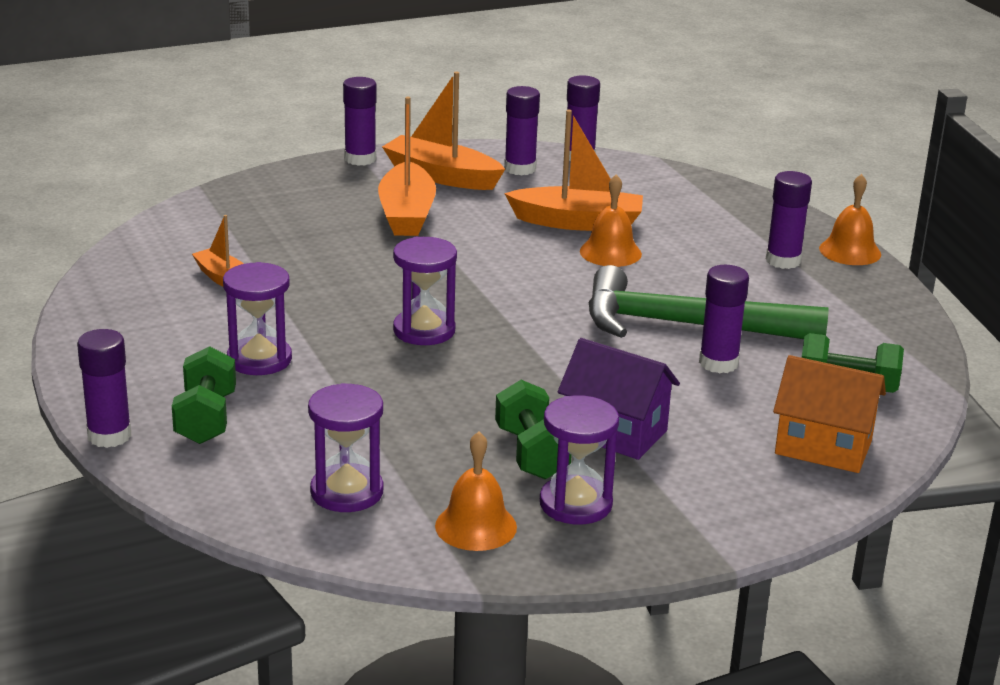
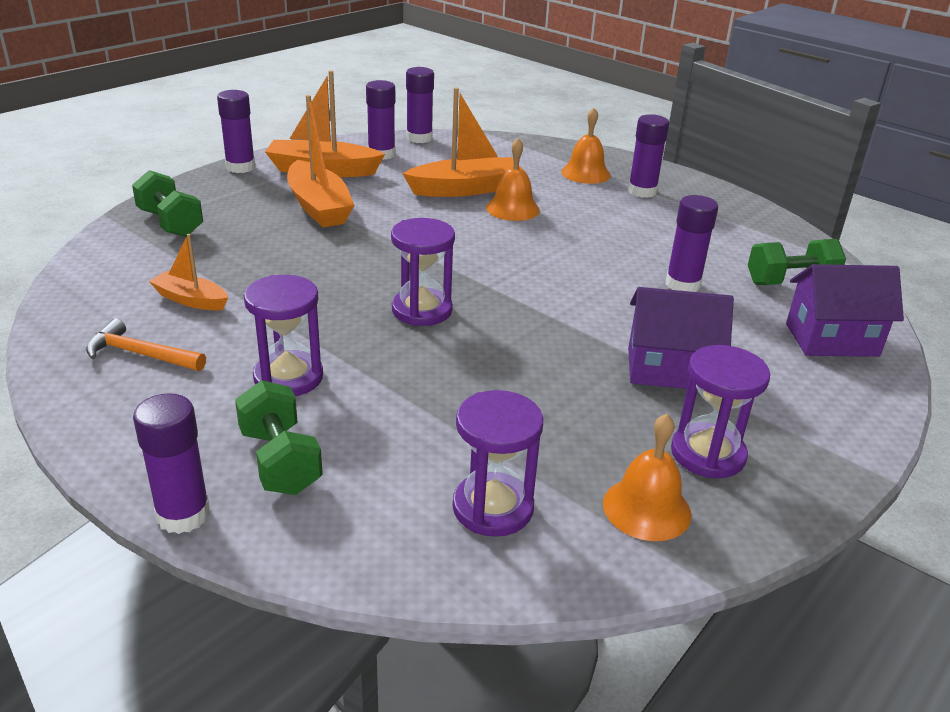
camera: 25 degrees left, 5 degrees up
(152, 315) = (140, 354): none -> orange hammer
(531, 453) = (622, 410): green dumbbell -> green dumbbell (170, 223)
(686, 325) = (627, 258): green hammer -> none
(823, 447) = (831, 340): orange house -> purple house
(850, 251) = (678, 176): orange bell -> orange bell (585, 173)

